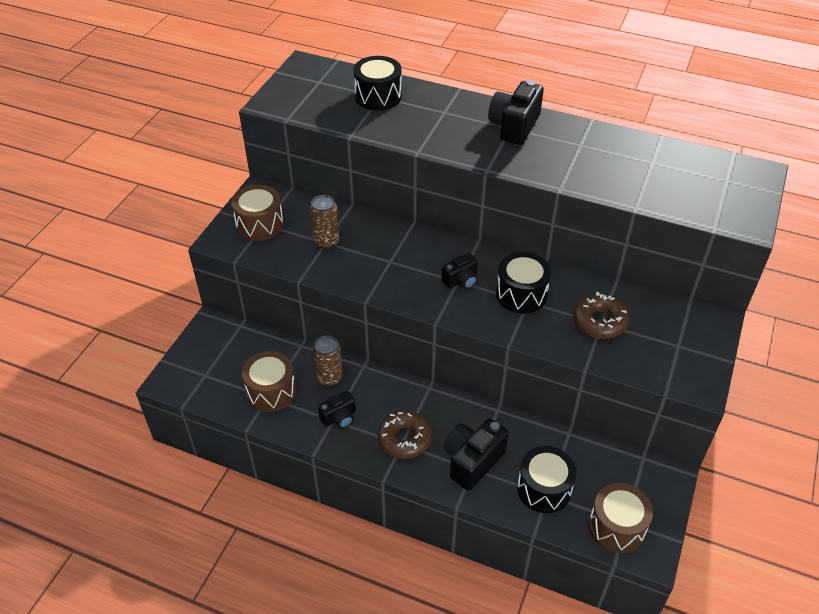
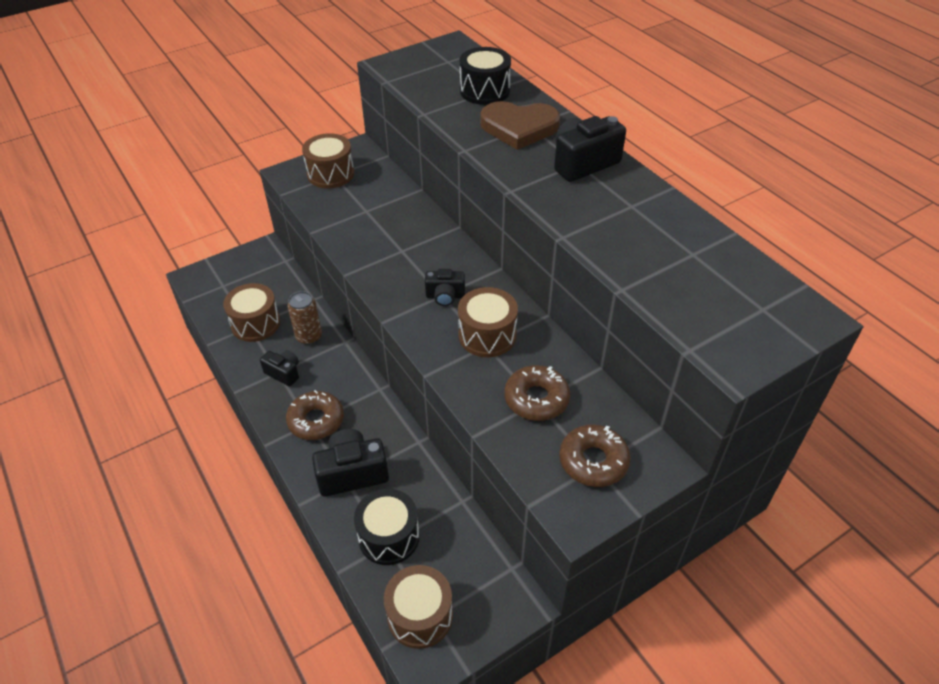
camera: 35 degrees right, 0 degrees up
(326, 241) = (367, 210): brown can -> none
(339, 418) = (284, 373): black camera -> black camera turned 150 degrees counterclockwise
(438, 117) = (519, 128): none -> brown heart
(521, 294) = (487, 335): black drum -> brown drum
(674, 343) = (593, 461): none -> brown donut

